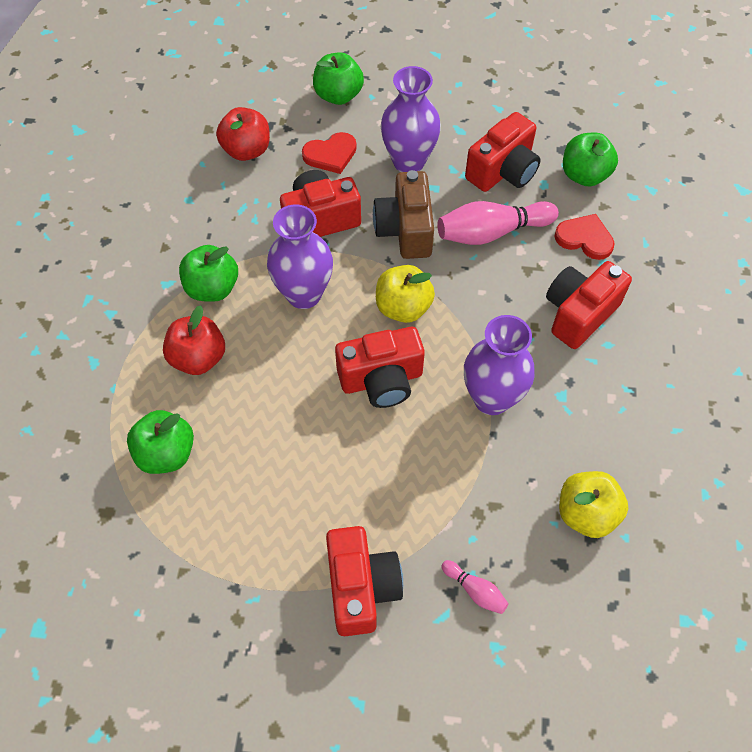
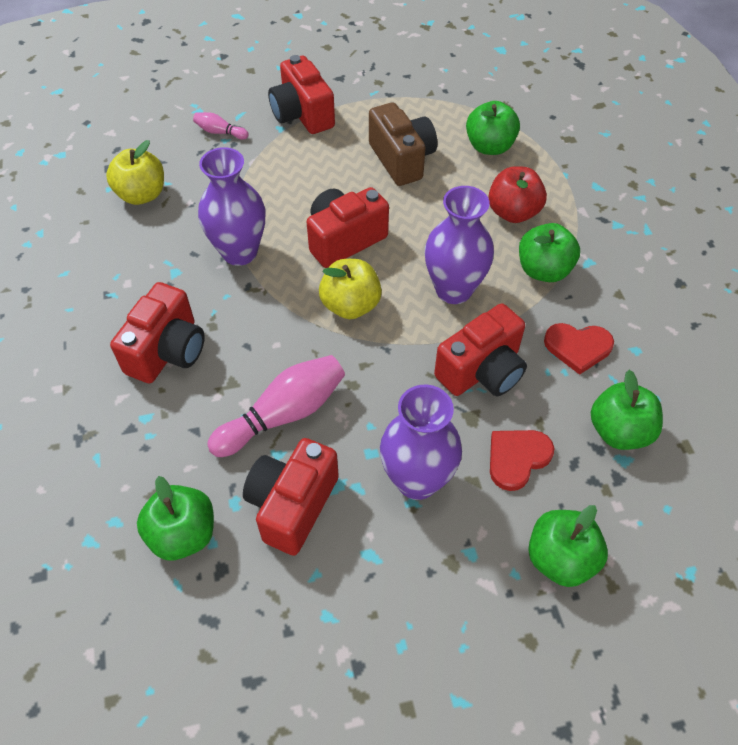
camera: 160 degrees right, 5 degrees down
(247, 150) = (619, 431): red apple -> green apple
(405, 230) = (383, 387): brown camera -> brown camera (402, 159)
(585, 238) = (172, 441): red heart -> red heart (578, 347)

